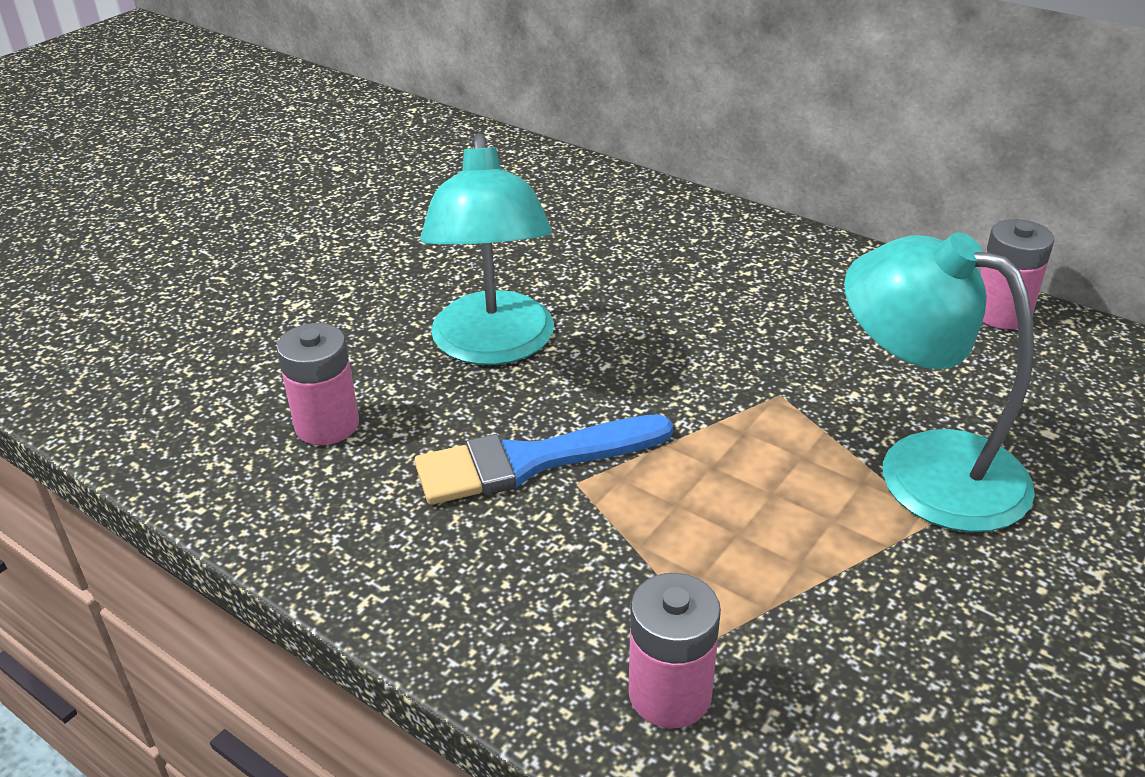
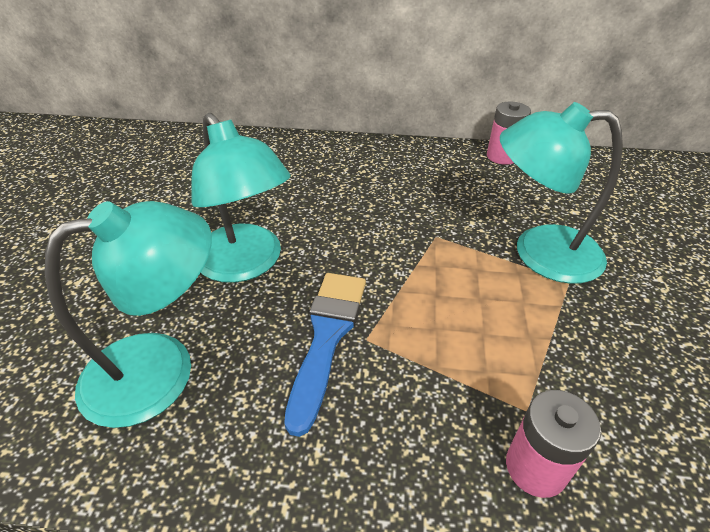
camera: 30 degrees left, 5 degrees up
(327, 425) = (161, 368): pink battery -> turquoise lamp
(531, 461) = (327, 336): blue brush -> blue brush turned 150 degrees clockwise

